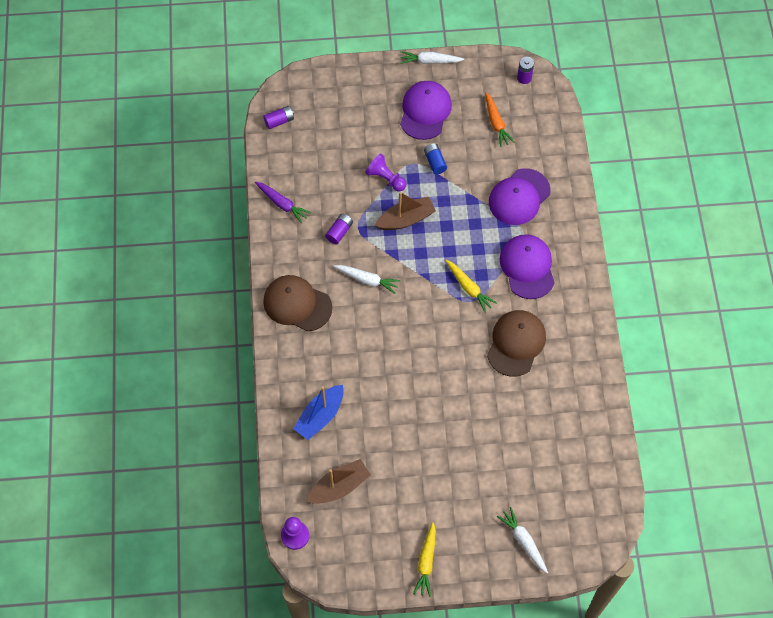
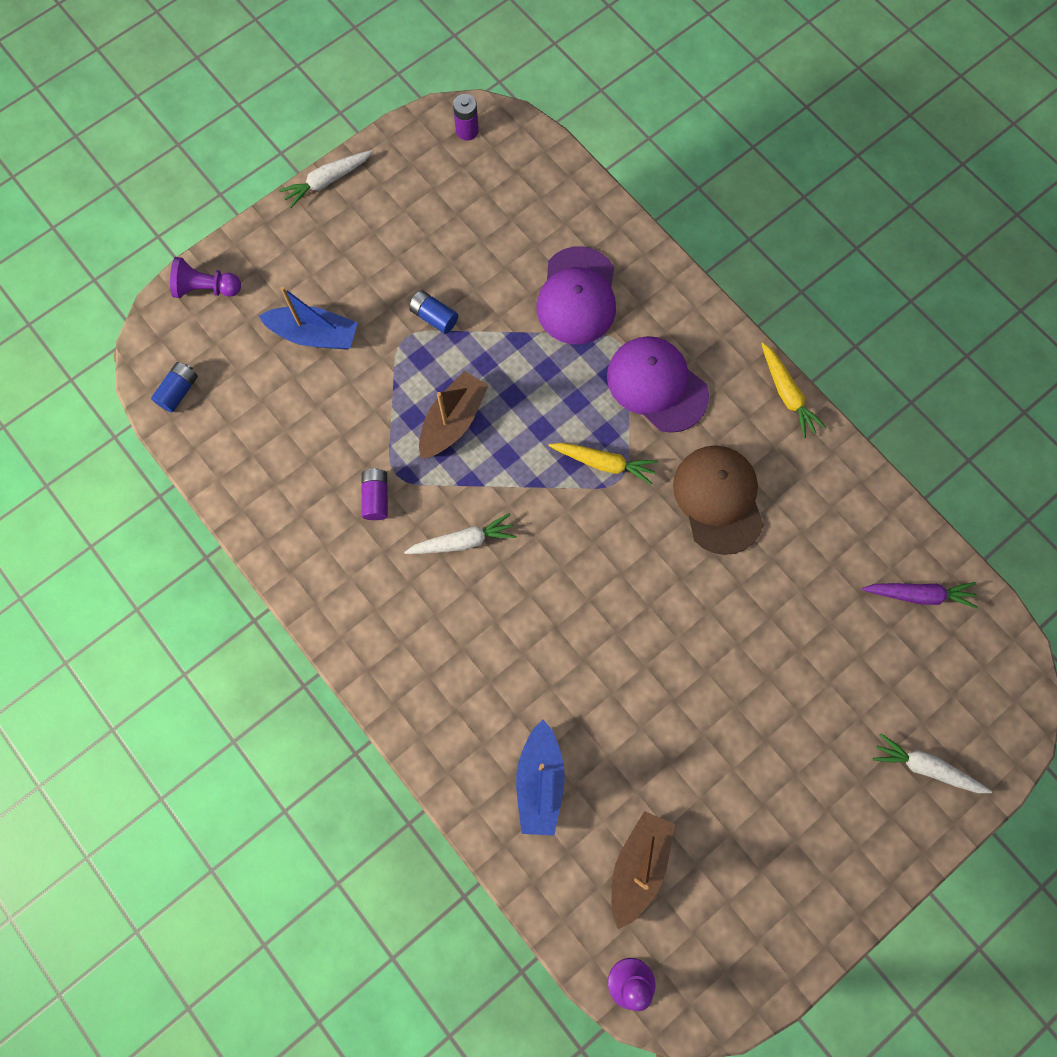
camera: 35 degrees left, 10 degrees up
(279, 121) = (179, 391): purple battery -> blue battery
(282, 204) = (268, 509): purple carrot -> purple carrot (918, 595)
(297, 304) = (392, 640): brown cap -> none
(366, 134) = (314, 335): none -> blue boat
(386, 178) = (385, 381): purple pawn -> purple pawn (206, 288)
(425, 111) = (370, 254): purple cap -> none
(426, 562) = (828, 889): yellow carrot -> yellow carrot (787, 394)
(496, 123) = (475, 213): orange carrot -> none

